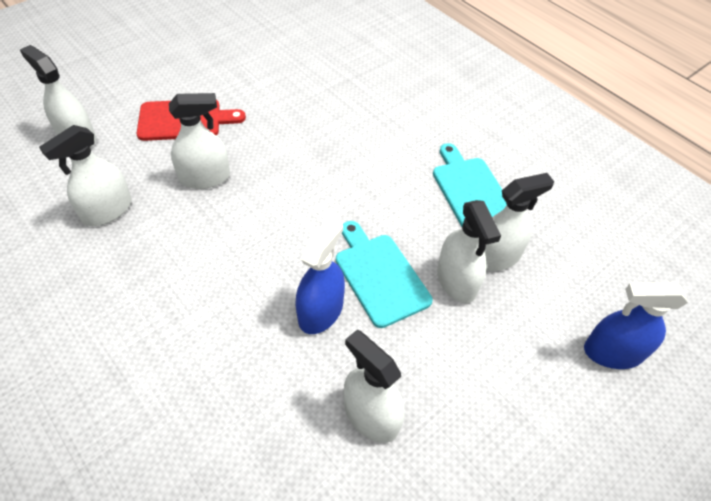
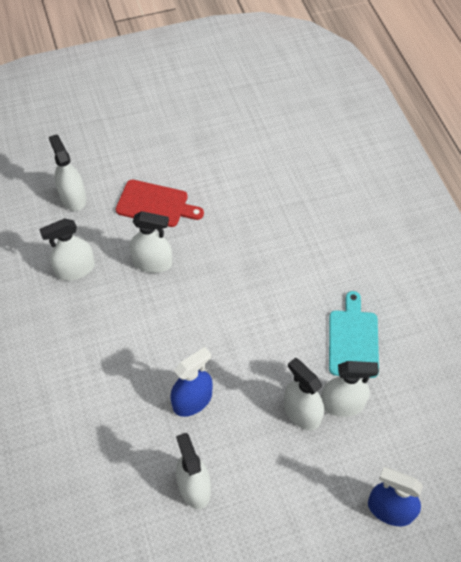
camera: 25 degrees right, 5 degrees up
(379, 275) = (246, 388): turquoise cutting board -> none
(456, 281) = (302, 412): white spray bottle -> white spray bottle turned 135 degrees clockwise

